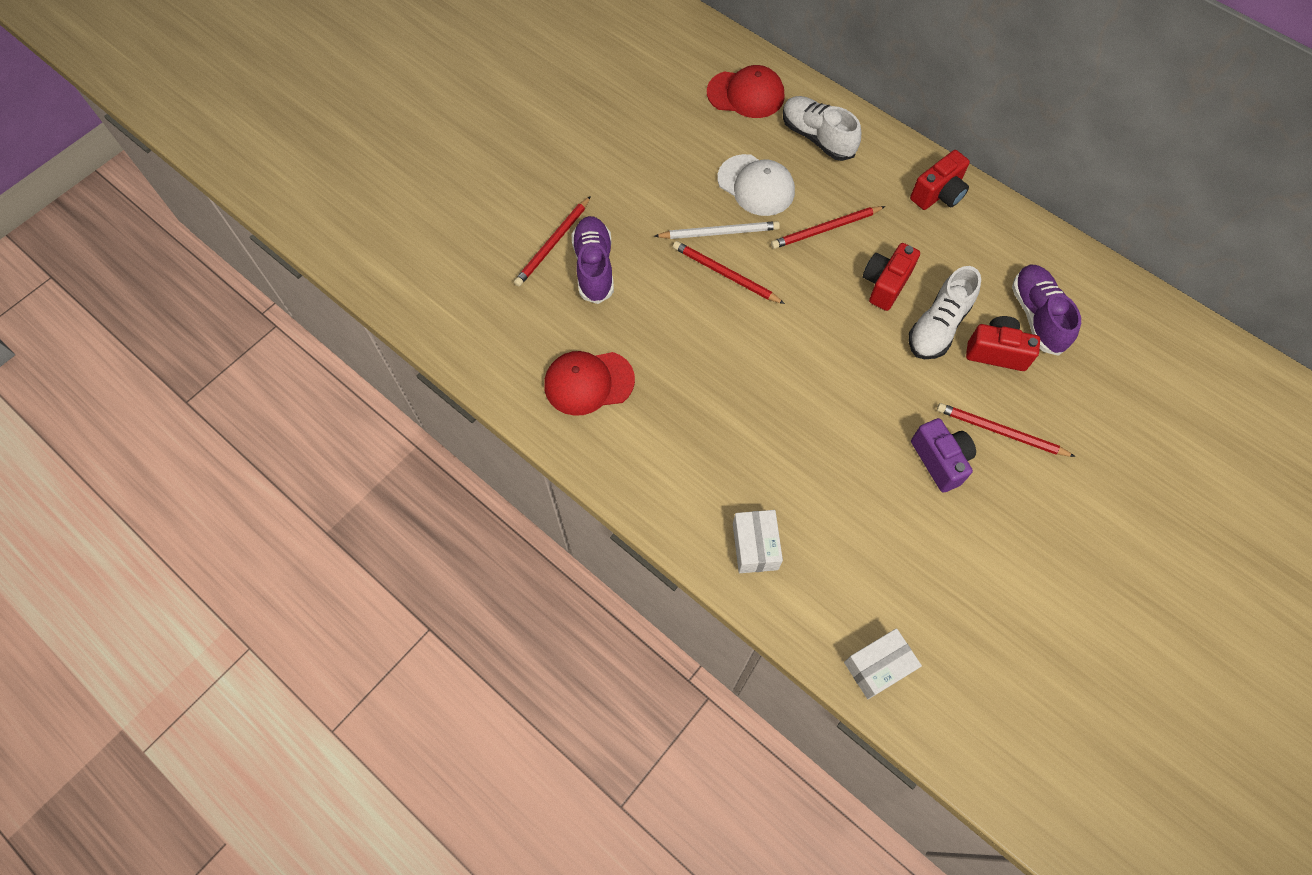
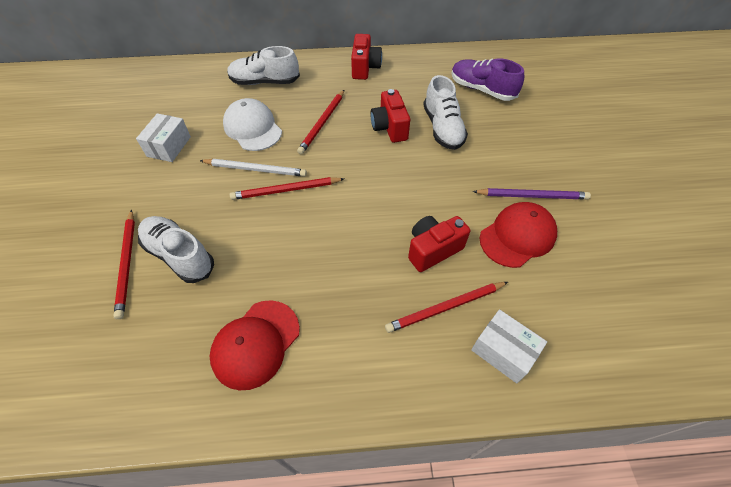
camera: 45 degrees left, 10 degrees down
(594, 267) = (179, 255): purple shoe -> white shoe
(719, 232) = (255, 169): white pencil -> white pencil turned 60 degrees clockwise
(746, 94) = (194, 86): red cap -> red cap (517, 236)
(756, 185) = (252, 128): white cap -> white cap turned 120 degrees counterclockwise
(878, 667) = (665, 356): white box -> white box (169, 146)
(940, 460) = (531, 196): purple camera -> purple pencil
(996, 352) = (485, 119): red camera -> red camera (433, 250)
(1001, 432) = (539, 156): red pencil -> red pencil (446, 307)

